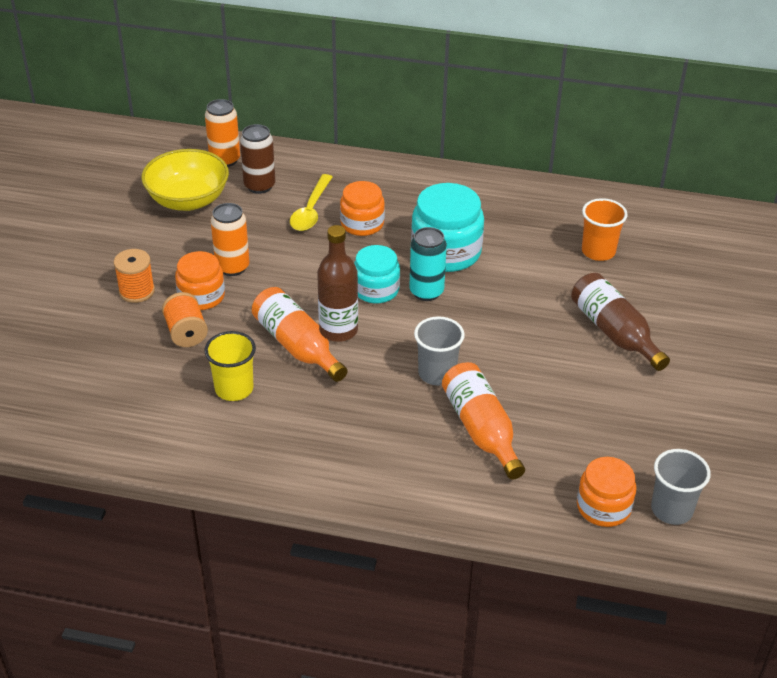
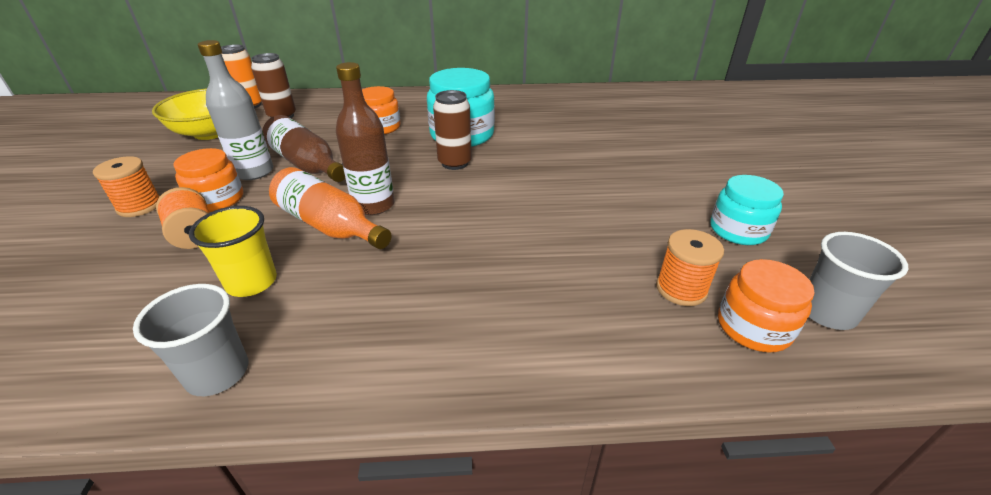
camera: 15 degrees left, 5 degrees down
(232, 267) = (254, 172): orange can -> grey bottle
(311, 210) = (331, 125): yellow spoon -> none
(376, 290) = (405, 168): turquoise jar -> turquoise jar (738, 230)
(426, 292) = (454, 163): turquoise can -> brown can
(437, 373) = (491, 225): grey cup -> grey cup (218, 373)
(481, 430) = (564, 270): orange bottle -> none
(568, 466) = (681, 289): none -> orange spool
(598, 251) = (589, 119): orange cup -> none
(614, 332) = (640, 166): brown bottle -> brown bottle (307, 165)

